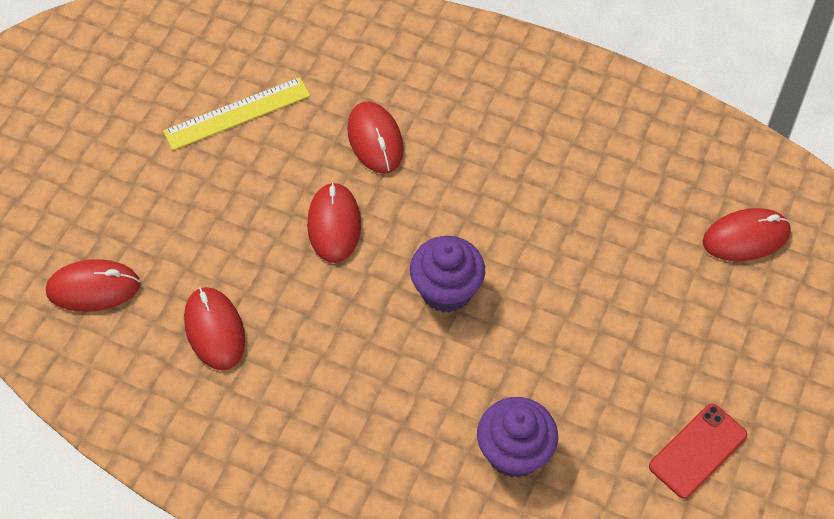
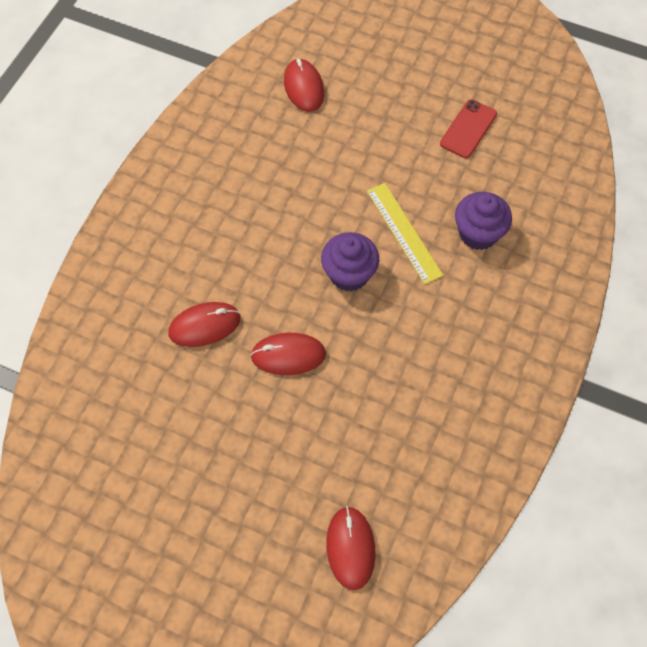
camera: 90 degrees left, 5 degrees up
(214, 330) = (389, 442): red mouse -> none
(237, 113) = (168, 439): yellow ruler -> yellow ruler (404, 232)
(698, 451) = (468, 129): red phone -> red phone turned 75 degrees clockwise

